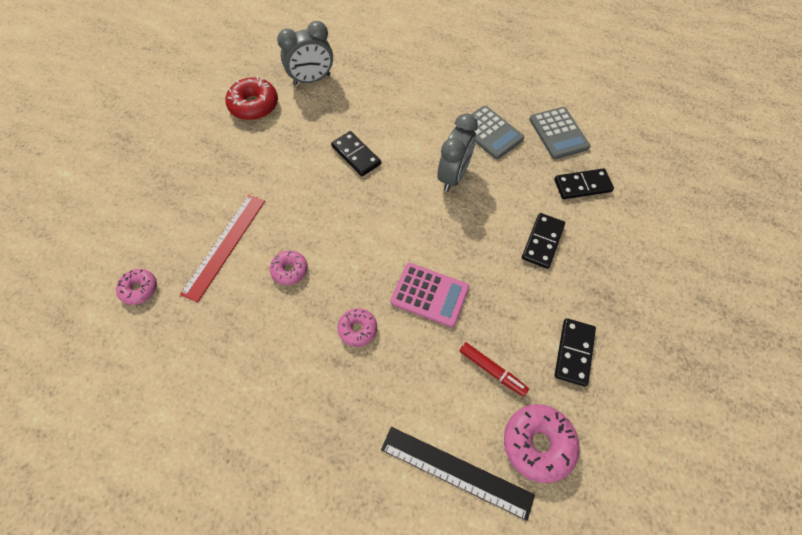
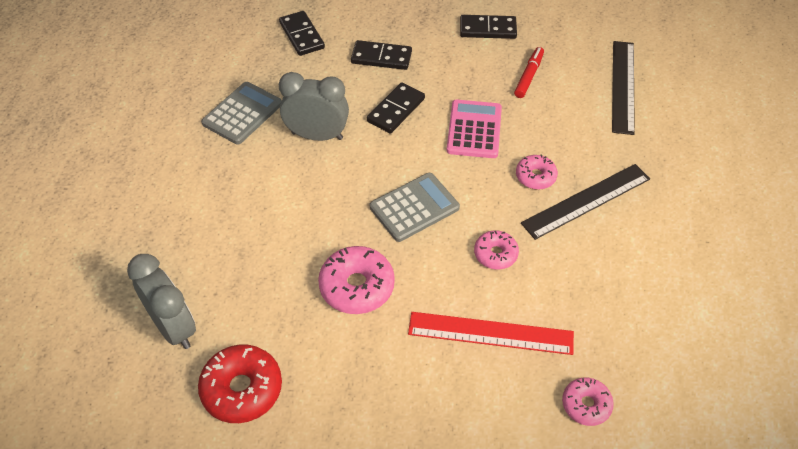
camera: 105 degrees left, 10 degrees down
(315, 364) = (586, 200): none -> black ruler
(356, 155) = (309, 234): black domino -> black domino (396, 110)
(538, 443) = (575, 43): pink donut -> pink donut (357, 286)
(558, 133) = (231, 58): grey calculator -> grey calculator (414, 207)

